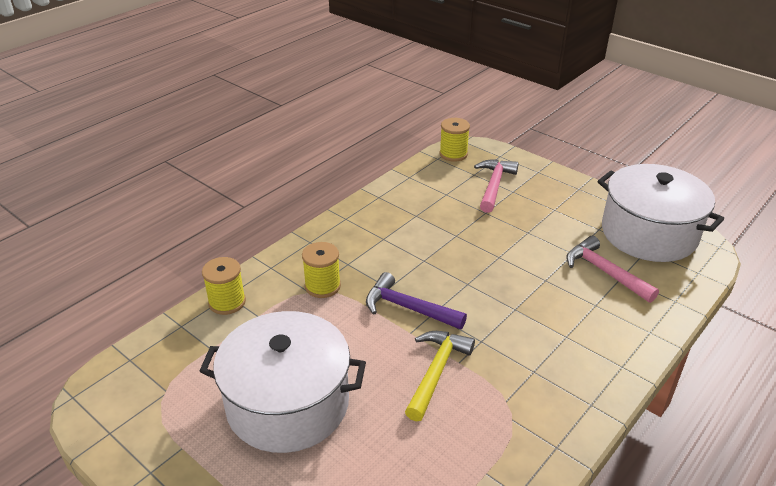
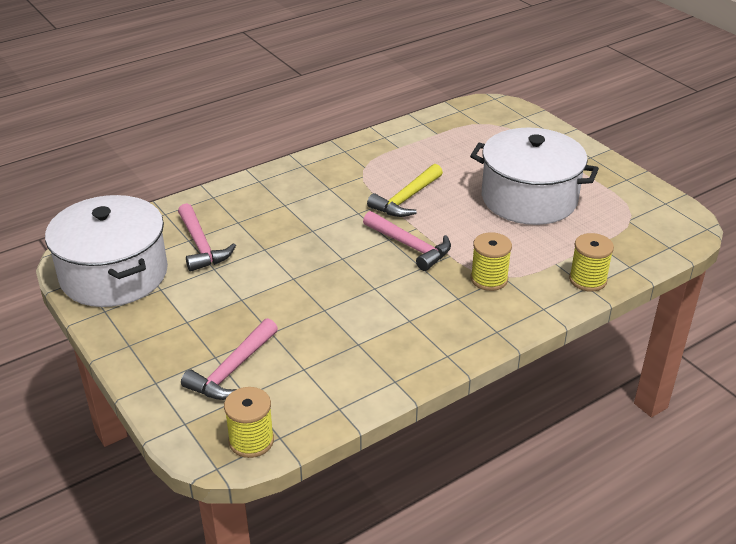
camera: 165 degrees left, 0 degrees up
(408, 308) = (410, 246): purple hammer -> pink hammer

